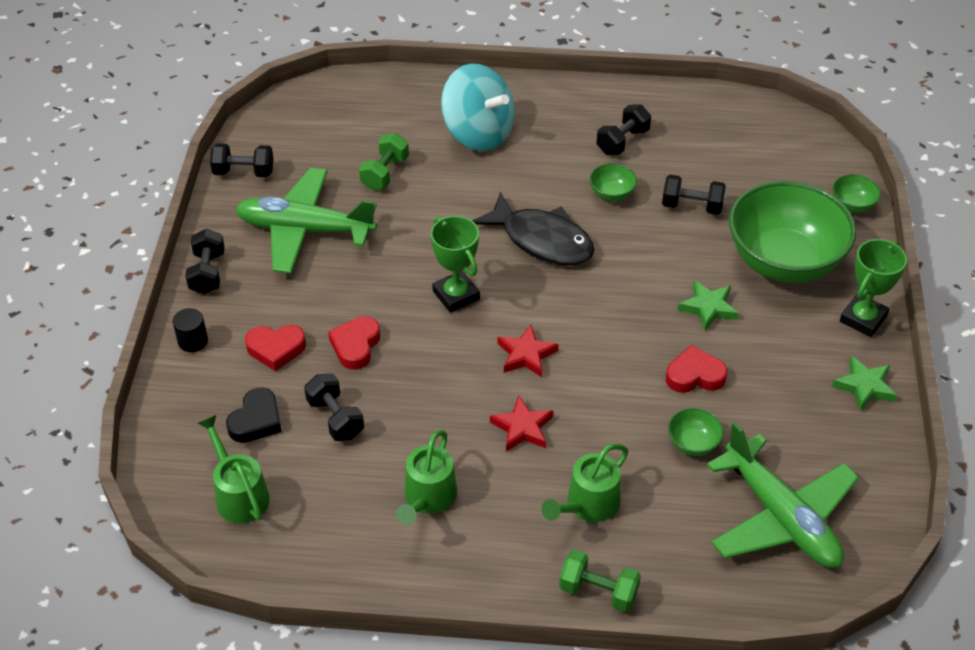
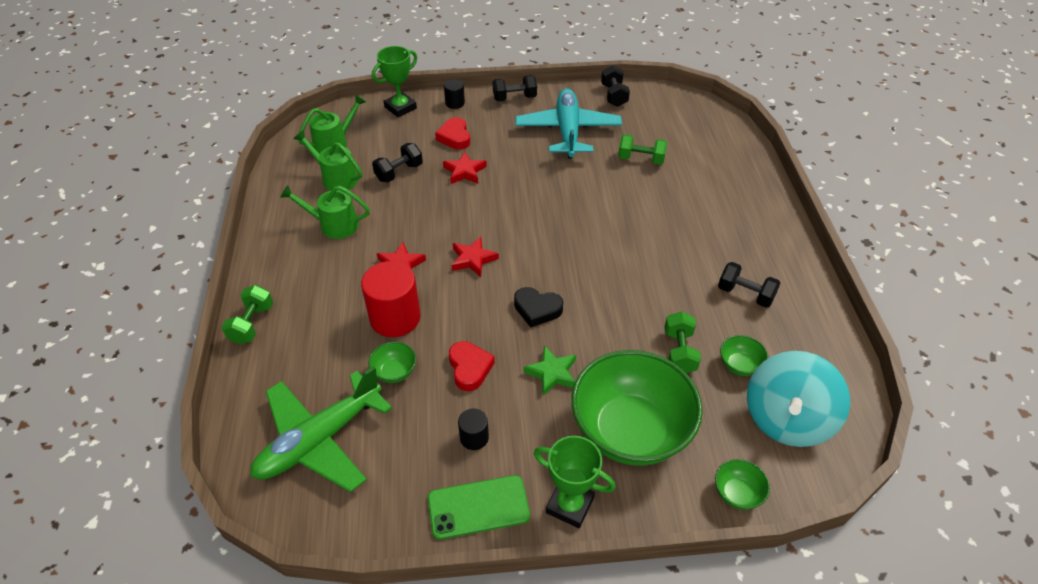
camera: 80 degrees right, 0 degrees up
(256, 420) = (393, 139): black heart -> black heart (537, 309)
(305, 230) = (568, 131): green plane -> turquoise plane
(355, 346) = (464, 171): red heart -> red star
(456, 295) = (525, 213): green trophy -> green trophy (400, 108)
(478, 133) = (710, 202): turquoise spinning top -> turquoise spinning top (787, 419)
(542, 240) = (599, 254): black fish -> none
(587, 505) = (329, 310): green watering can -> green watering can (335, 178)
(610, 438) = (395, 318): none -> red cylinder
(612, 194) = (672, 293): green bowl -> green bowl (739, 365)
(692, 206) = (679, 352): black dumbbell -> green dumbbell
(785, 381) = (474, 437): none -> black cylinder
(864, 386) = (478, 507): green star -> green phone

